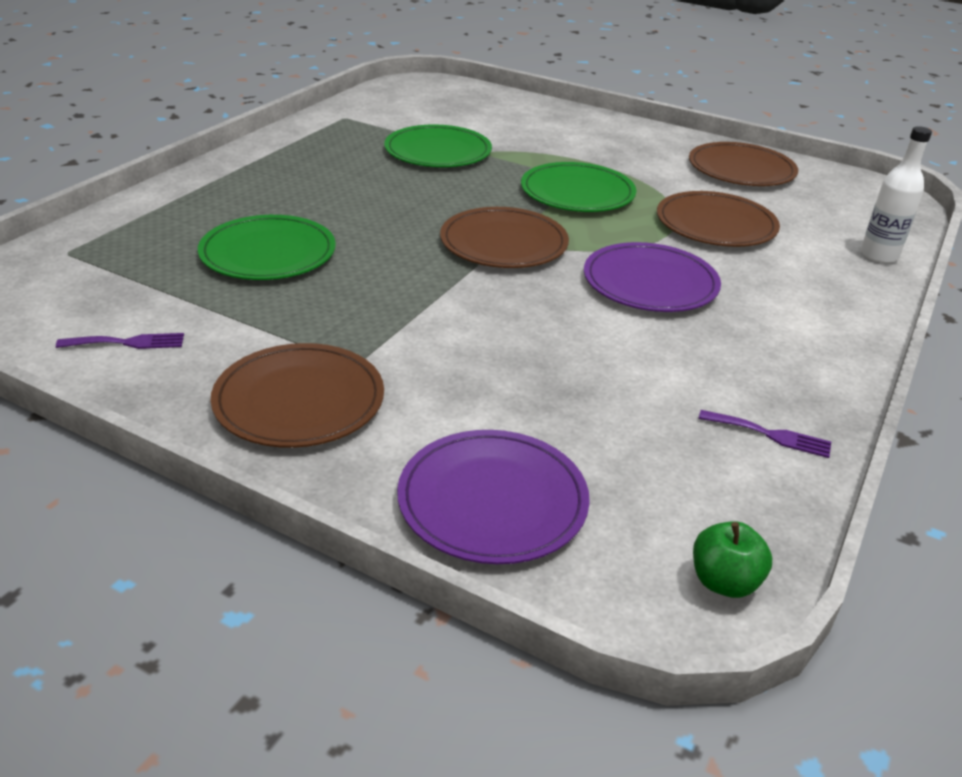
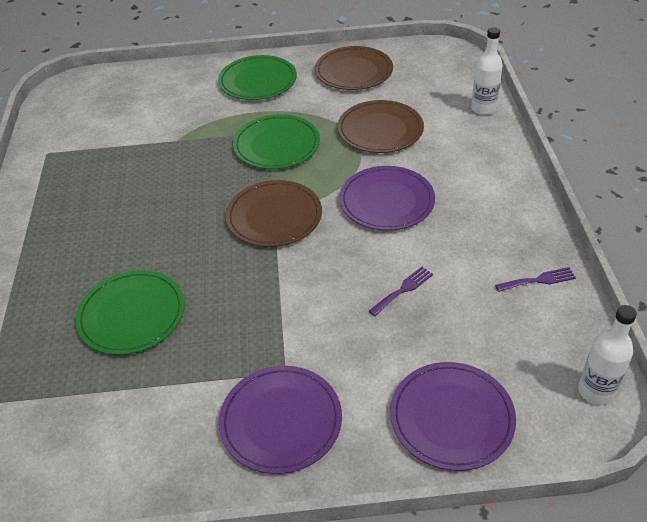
camera: 30 degrees left, 10 degrees up
(127, 342) = (122, 450): purple fork -> purple fork (403, 290)
(299, 400) = (281, 421): brown plate -> purple plate
(438, 151) = (149, 153): green plate -> green plate (258, 81)
(724, 582) = (596, 391): green apple -> white bottle

